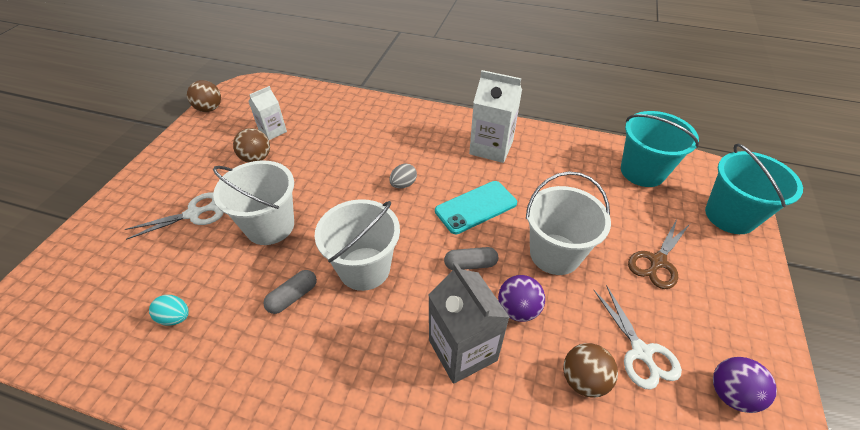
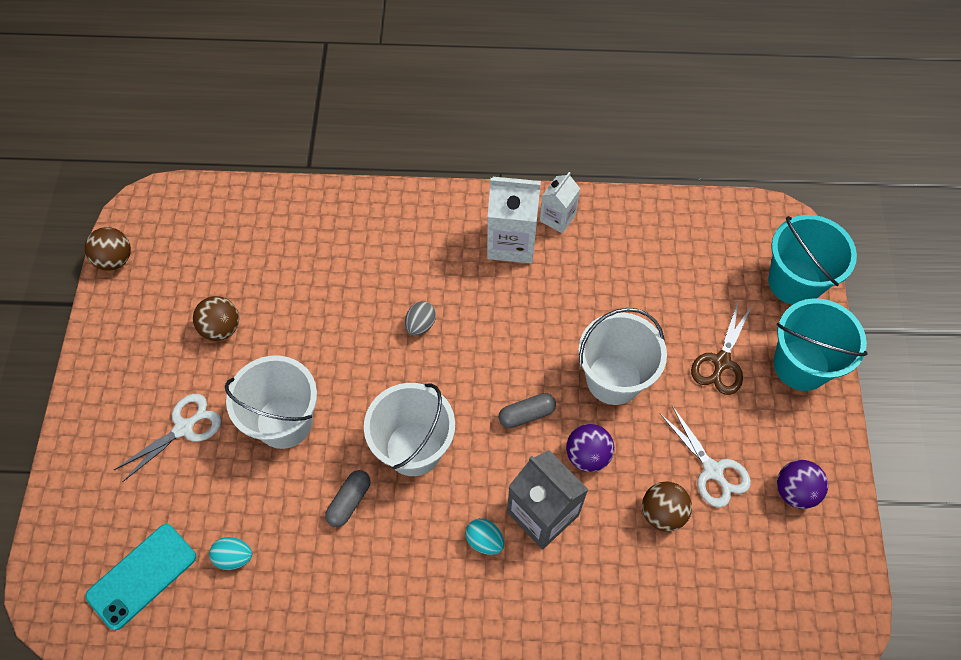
camera: 15 degrees left, 15 degrees up
(272, 131) = (222, 279): white carton -> white carton (557, 218)
(400, 361) = (484, 540): none -> turquoise egg
(476, 207) = (514, 337): turquoise phone -> turquoise phone (142, 576)
(642, 171) = (696, 239): turquoise bucket -> turquoise bucket (801, 365)

